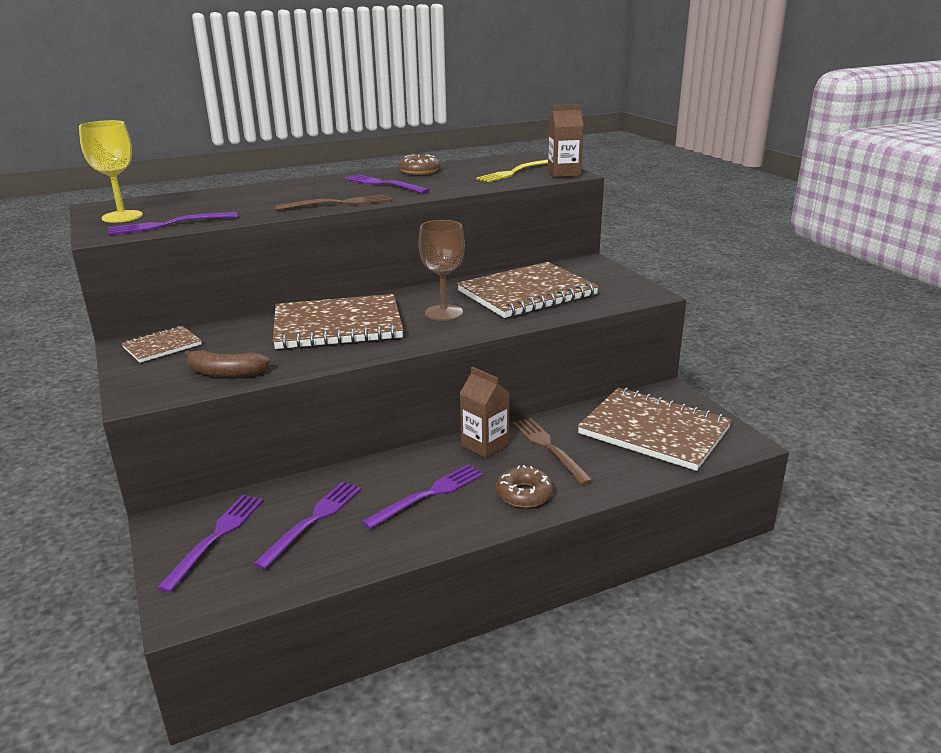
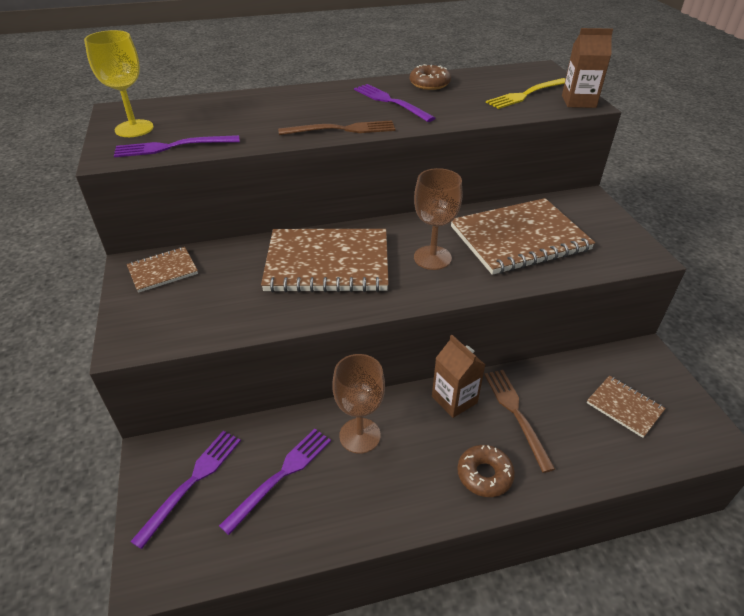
camera: 10 degrees right, 15 degrees up
(225, 373) = (212, 319): brown banana -> none
(391, 482) = (360, 435): none -> brown goblet
(429, 494) = (392, 459): purple fork -> none
(654, 431) = (624, 407): brown notebook -> brown notebook, size x0.49

